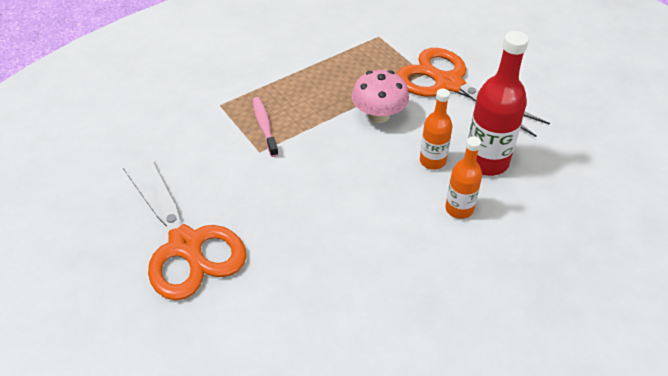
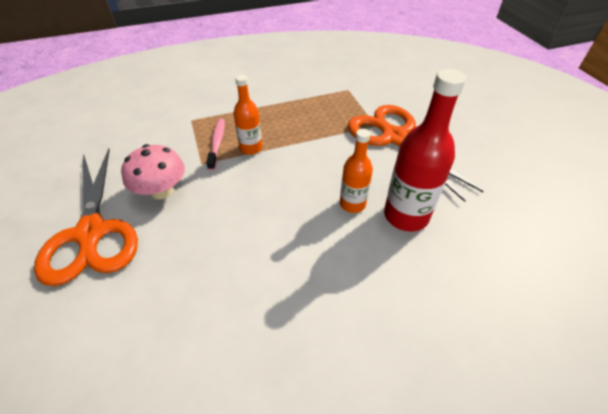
camera: 15 degrees right, 0 degrees up
(379, 115) = (320, 153): pink mushroom -> pink mushroom (161, 191)
(459, 209) = (360, 258): orange bottle -> orange bottle (251, 148)

